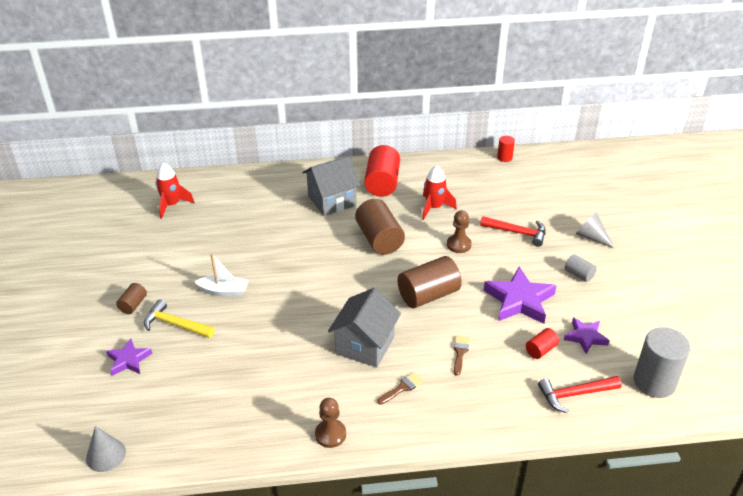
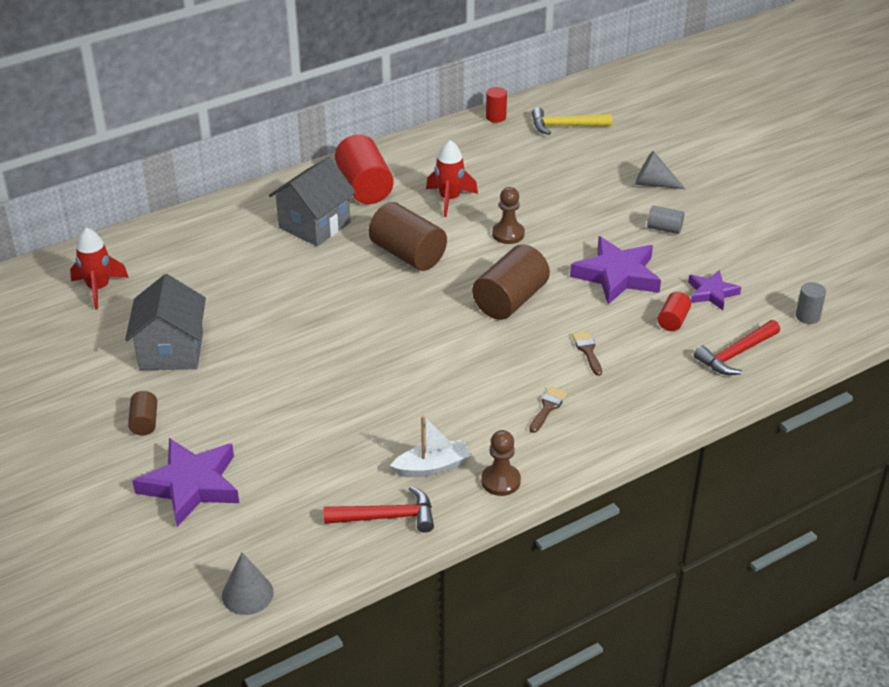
camera: 25 degrees left, 0 degrees up
(129, 360) = (191, 485): purple star -> purple star, size x1.73
(175, 324) = (220, 427): yellow hammer -> yellow hammer (565, 126)
(224, 291) = (254, 370): white boat -> white boat (432, 467)
(365, 345) = (474, 377): grey house -> grey house (171, 351)
(517, 233) = (567, 201): red hammer -> red hammer (386, 517)
(654, 382) = (807, 316): grey cylinder -> grey cylinder, size x0.50

